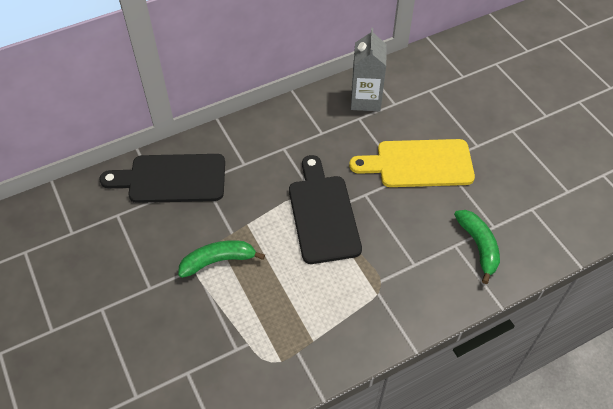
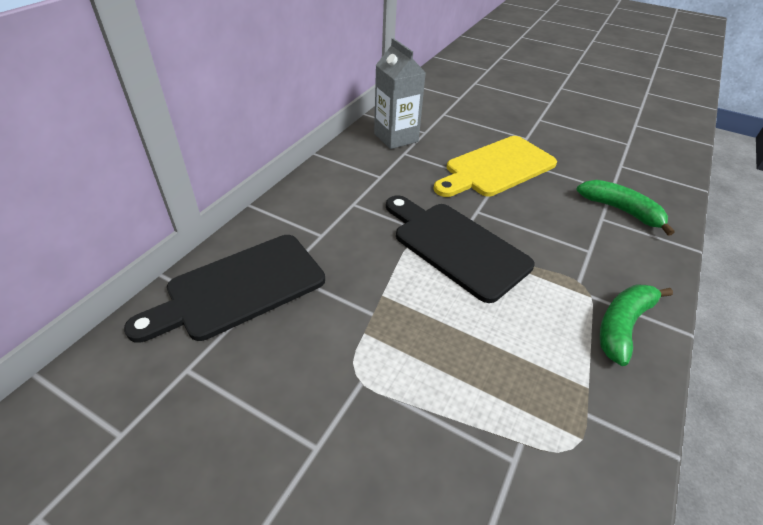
camera: 35 degrees left, 10 degrees down
(218, 261) = (384, 355): green banana -> green banana (622, 326)

